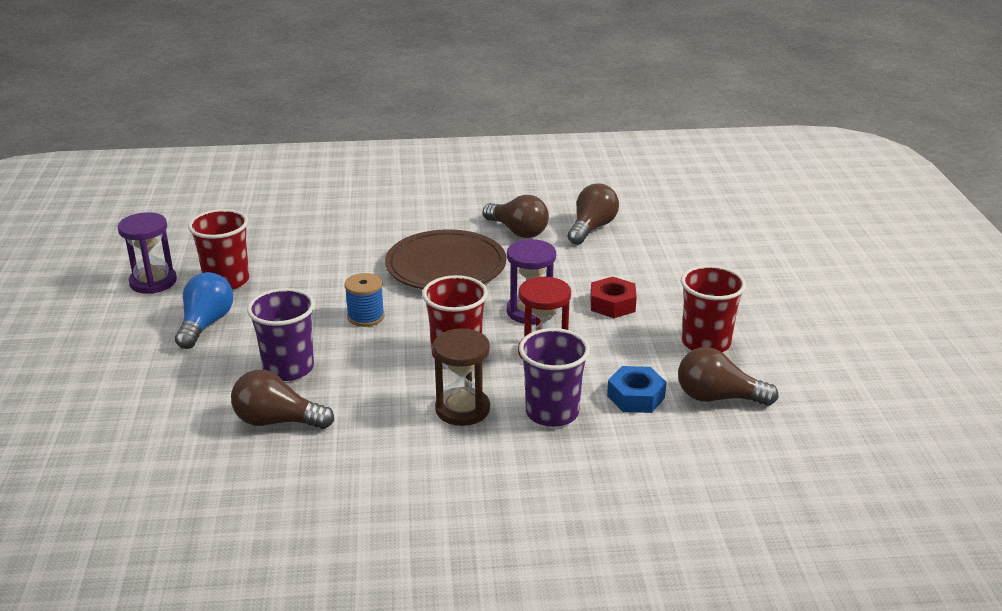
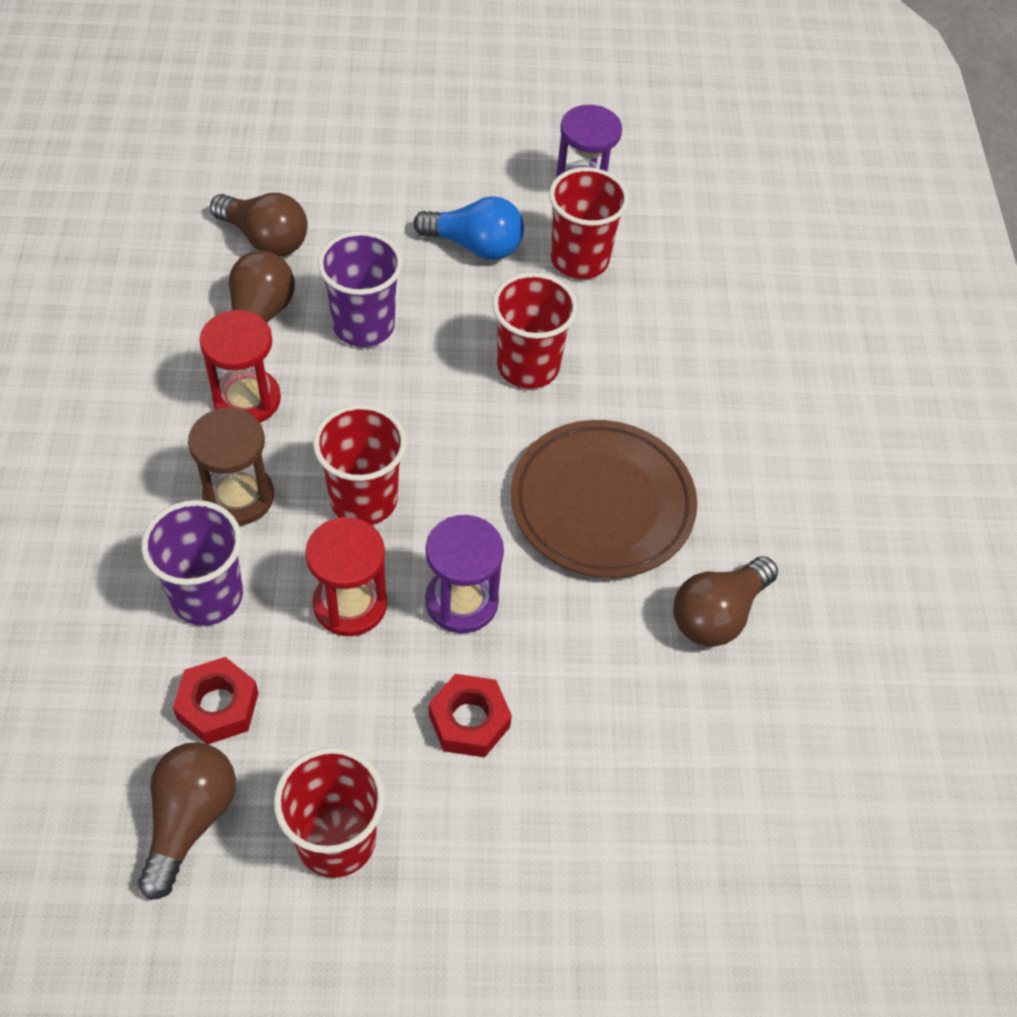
camera: 90 degrees right, 25 degrees up
(331, 297) = (528, 366): none -> red cup
(366, 317) = (472, 403): blue spool -> none
(367, 417) = (247, 399): none -> red hourglass
(592, 228) = (729, 733): brown light bulb -> brown light bulb (265, 239)
(635, 397) = (218, 706): blue nut -> red nut

